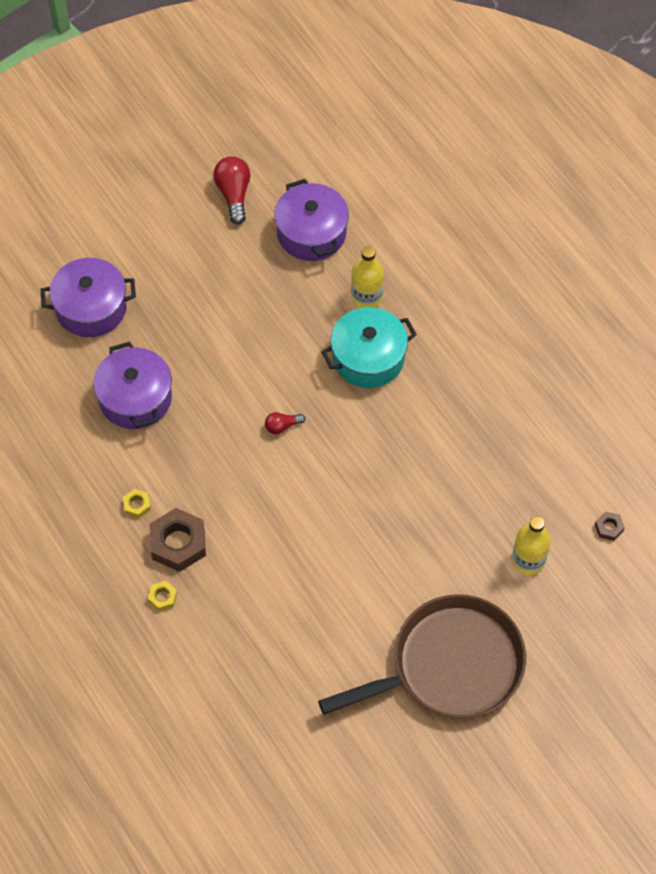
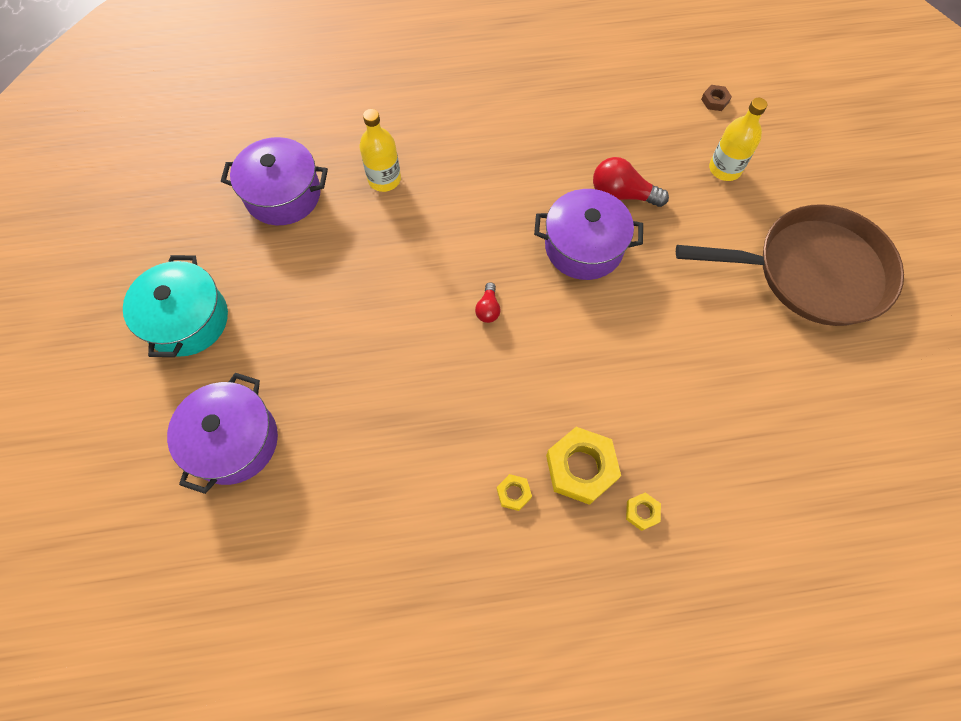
camera: 65 degrees left, 5 degrees up
(135, 398) = (377, 440): purple pot -> purple pot (583, 247)
(178, 543) = (581, 468): brown nut -> yellow nut
(234, 195) = (191, 243): red light bulb -> red light bulb (622, 194)
(368, 358) = (451, 204): turquoise pot -> turquoise pot (187, 320)
(450, 665) = (813, 272): brown pan -> brown pan turned 90 degrees clockwise

